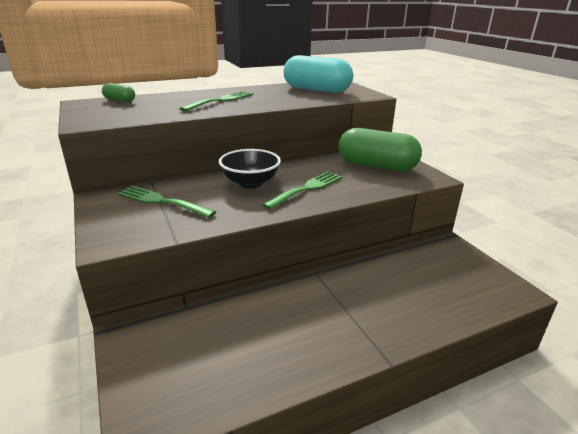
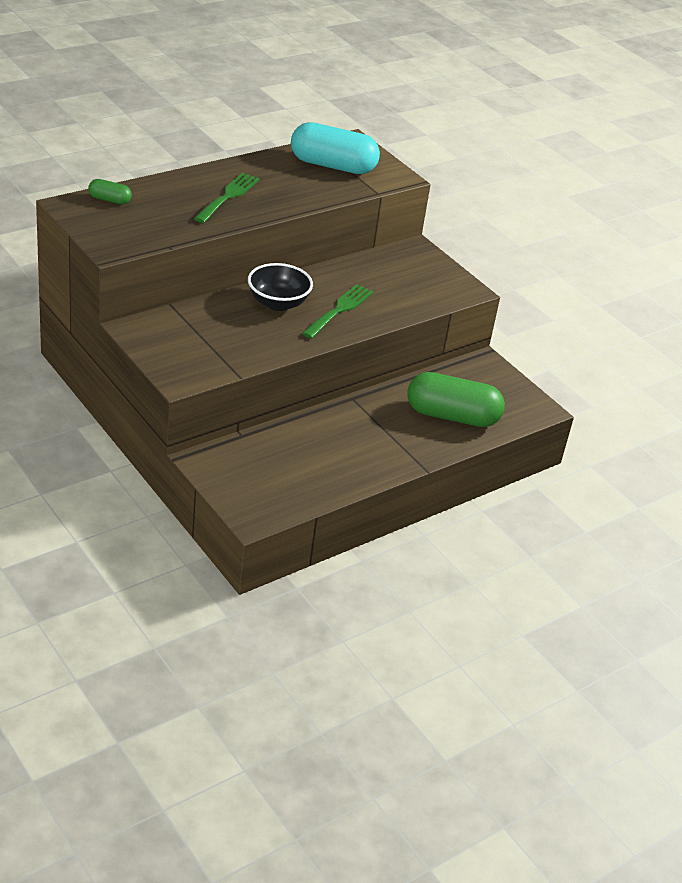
camera: 15 degrees left, 10 degrees up
(161, 201) = (199, 331): green fork -> none
(376, 166) = (408, 273): green capsule -> green capsule (452, 416)

